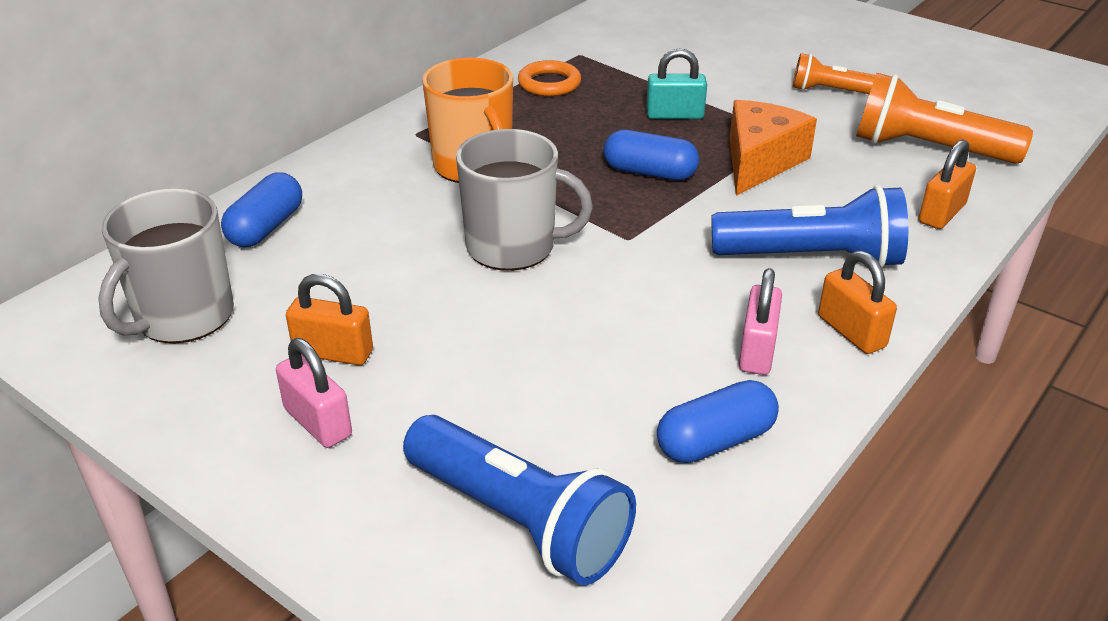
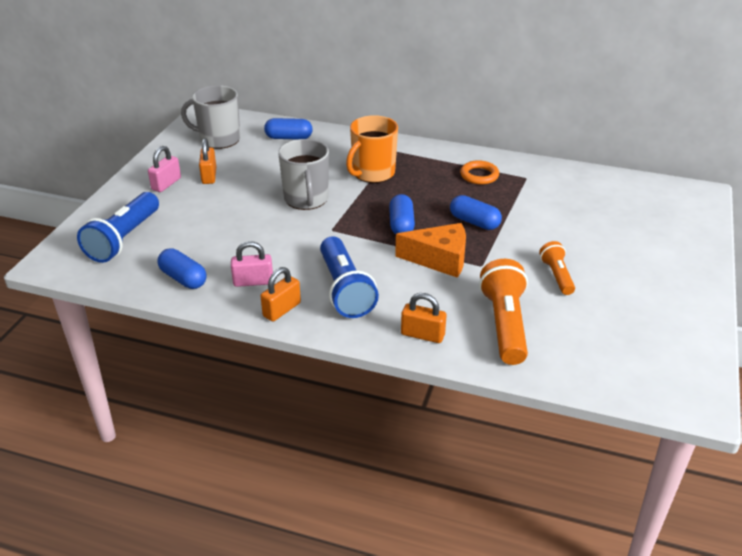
camera: 70 degrees right, 0 degrees up
(674, 115) = (474, 222): turquoise padlock -> blue capsule

